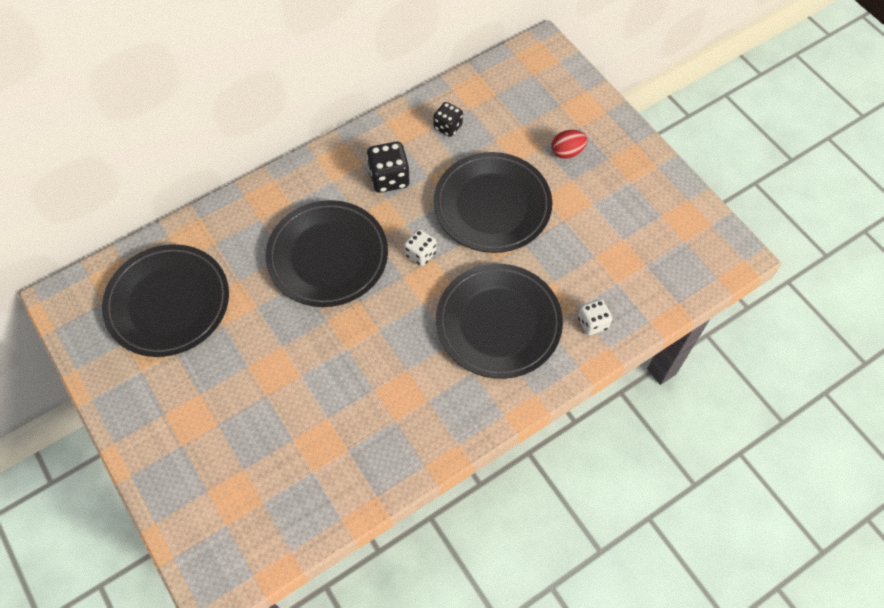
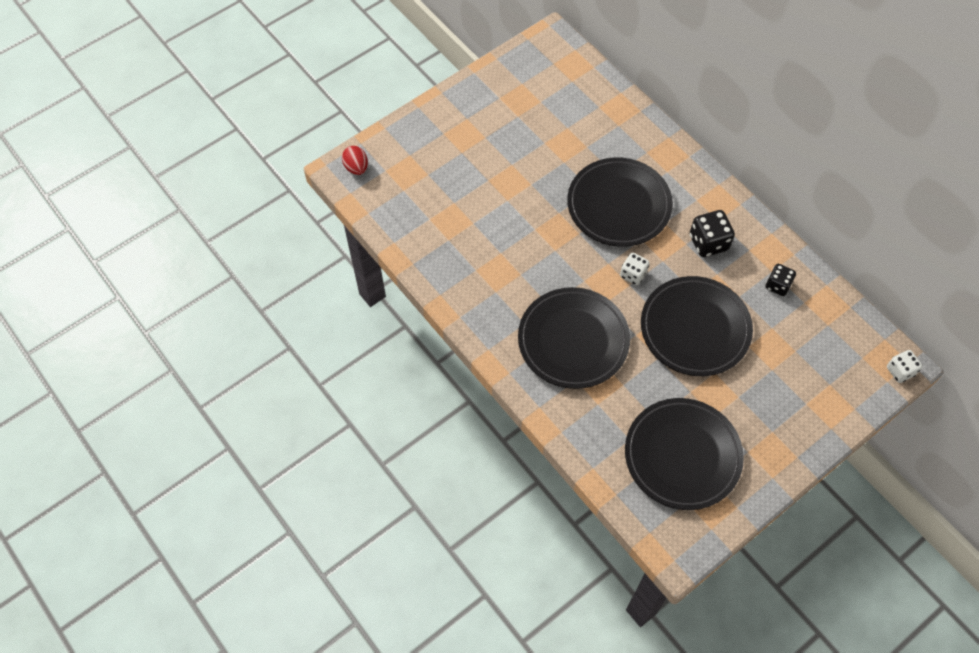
camera: 85 degrees right, 0 degrees up
(168, 303) = (559, 103): black plate -> black plate (682, 455)
(567, 152) = (771, 392): red egg -> red egg (356, 167)
(592, 323) = (584, 418): white dice -> white dice (900, 371)

